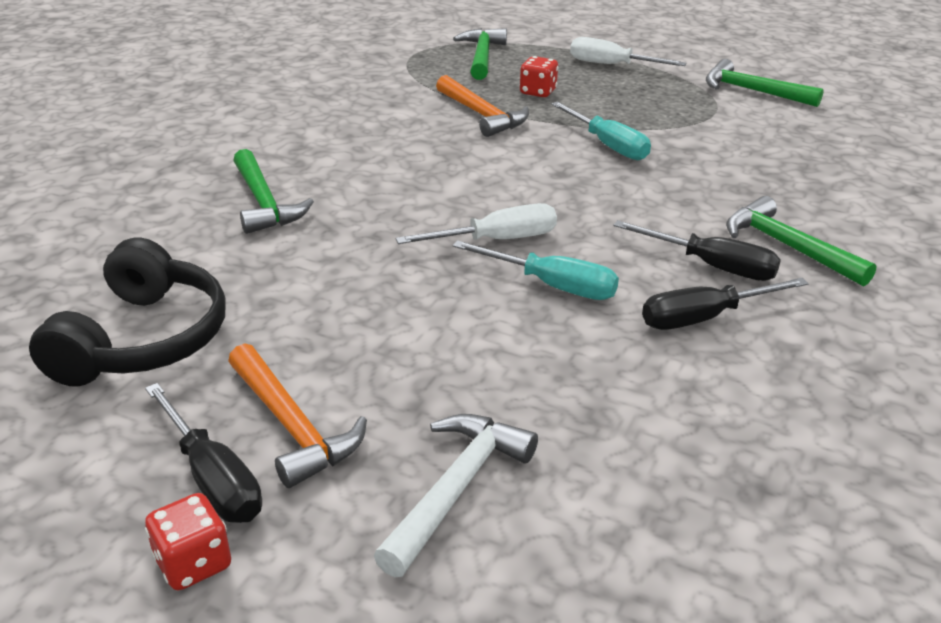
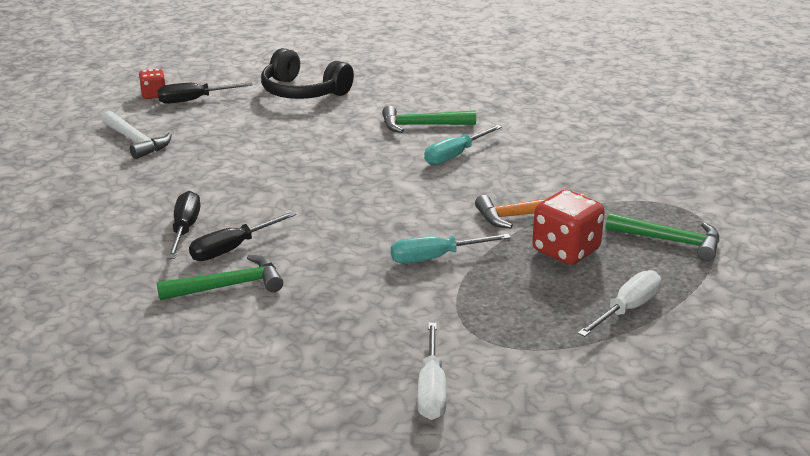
camera: 110 degrees right, 5 degrees down
(292, 426) = (209, 116): orange hammer -> none
(496, 240) = (323, 185): white screwdriver -> white screwdriver (432, 389)
(538, 92) = (566, 251): red dice -> red dice, size x1.74
(552, 286) = (259, 192): turquoise screwdriver -> turquoise screwdriver (455, 155)
(752, 91) = (520, 379): green hammer -> none

